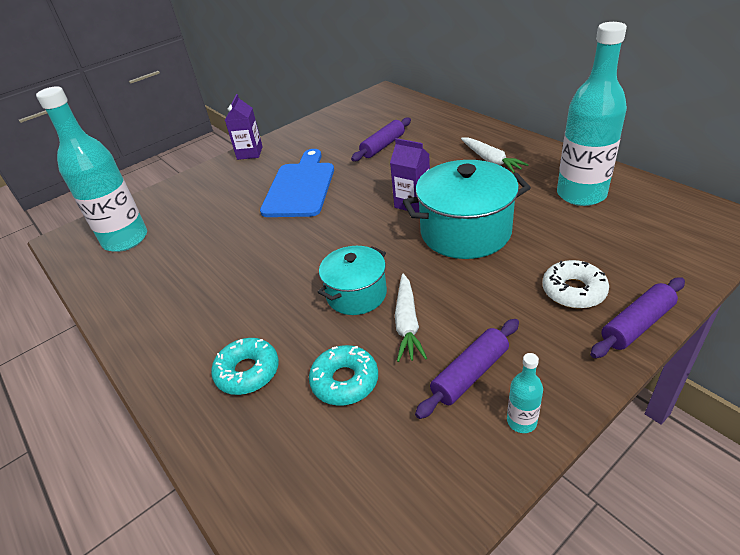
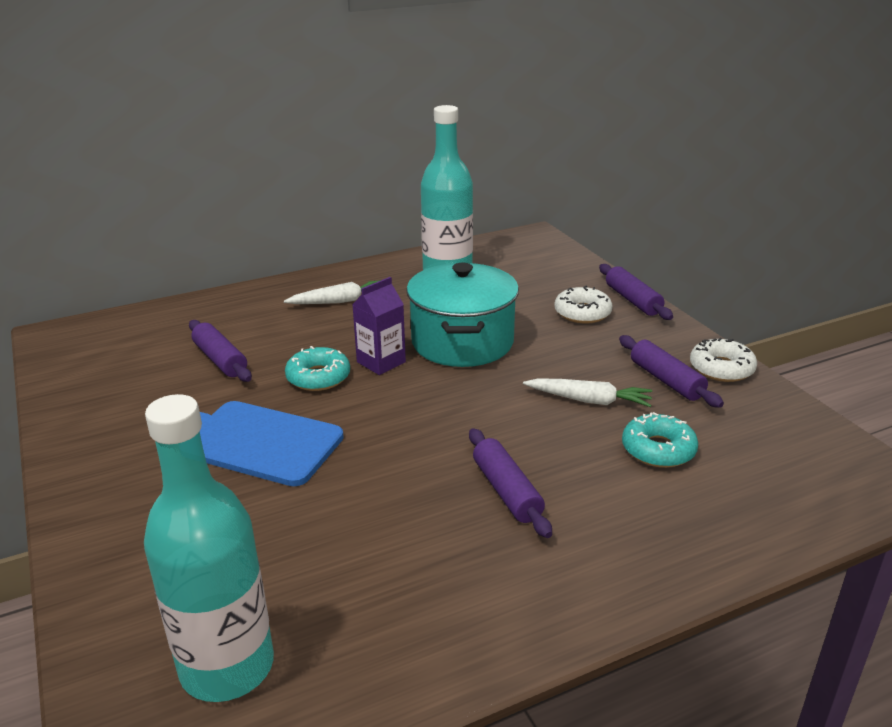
camera: 80 degrees left, 10 degrees down
(247, 372) = (627, 518): turquoise donut -> turquoise donut (318, 377)
(250, 153) = (77, 486): purple carton -> none
(270, 301) = (506, 491): none -> purple rolling pin
(356, 294) = (528, 425): turquoise pot -> none
(521, 421) = (721, 368): turquoise bottle -> white donut

